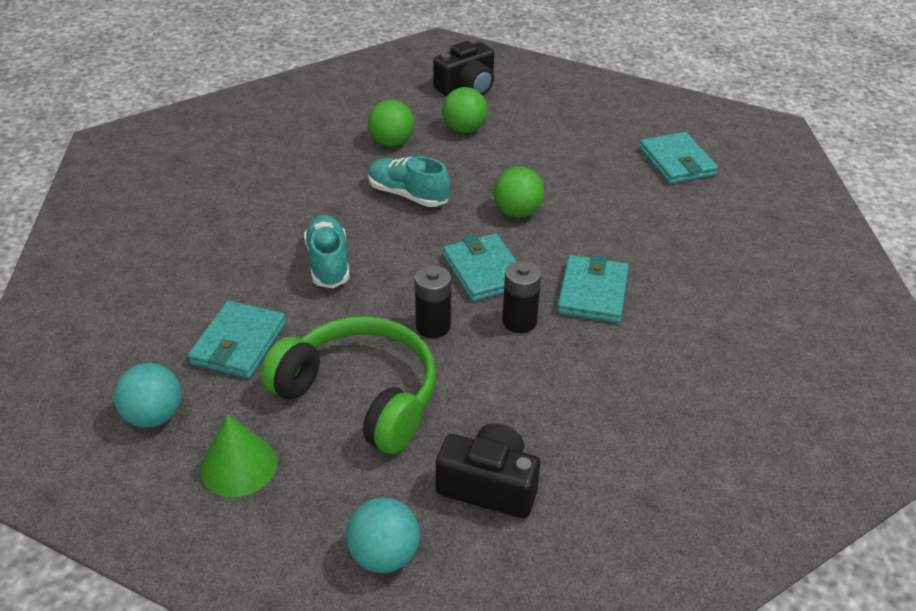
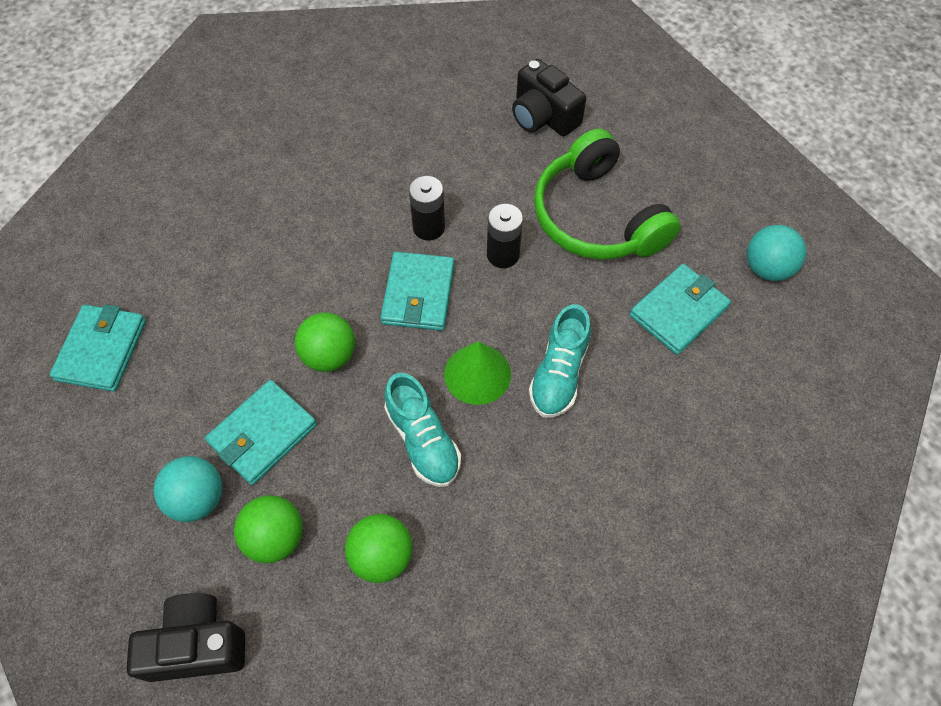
camera: 150 degrees left, 20 degrees up
(239, 466) = (710, 199): green cone -> green cone (477, 374)
(384, 555) = (634, 104): turquoise ball -> turquoise ball (198, 498)
(593, 293) = (345, 228): turquoise wallet -> turquoise wallet (263, 434)

